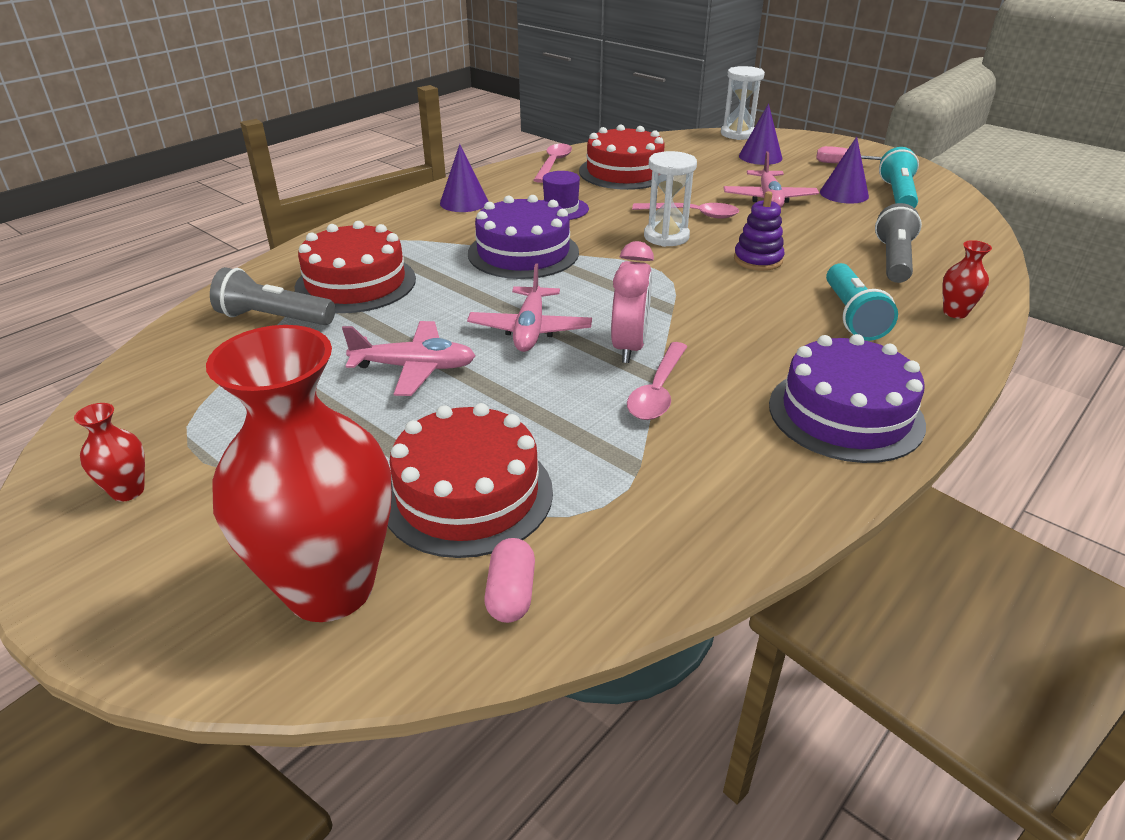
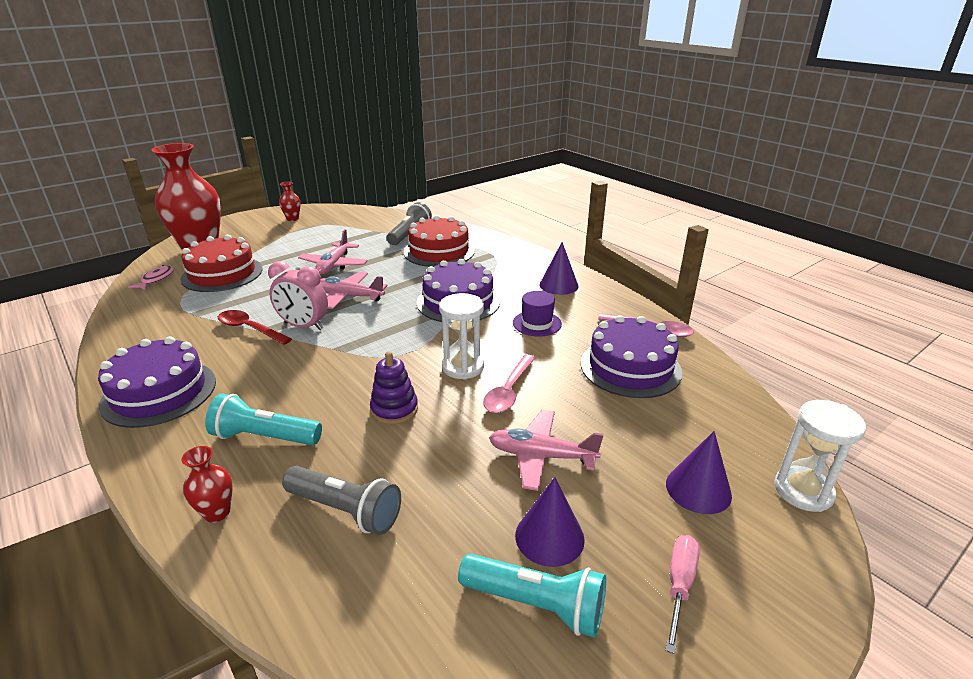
camera: 100 degrees right, 5 degrees down
(511, 594) = (156, 279): pink capsule -> pink fish
(624, 172) = (630, 367): red cake -> purple cake
(657, 391) = (249, 329): pink spoon -> red spoon

